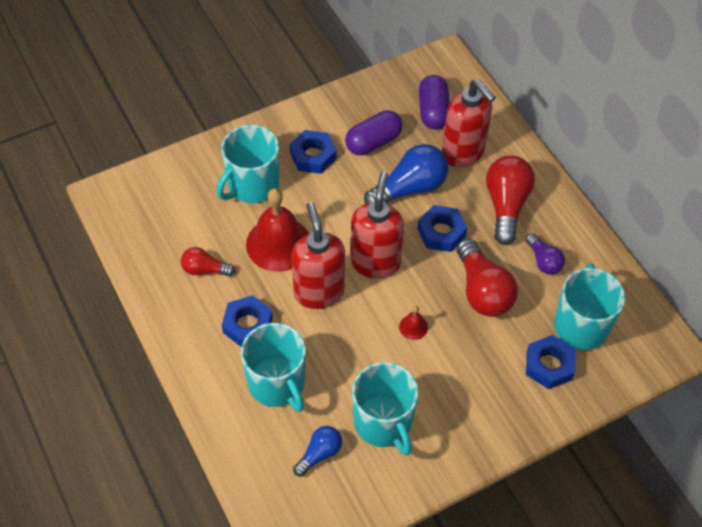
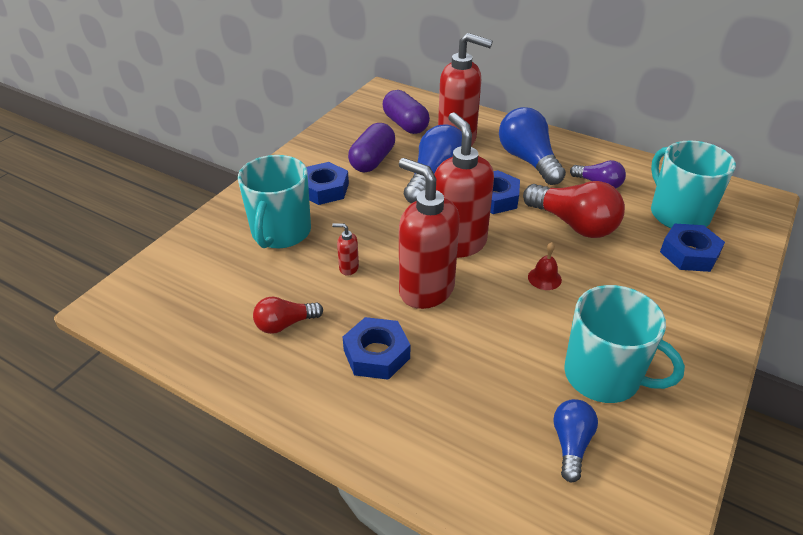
camera: 30 degrees left, 15 degrees down
(277, 384) = (459, 396): turquoise mug -> none
(278, 244) = (348, 268): red bell -> red soap dispenser
(506, 206) = (528, 160): red light bulb -> blue light bulb

